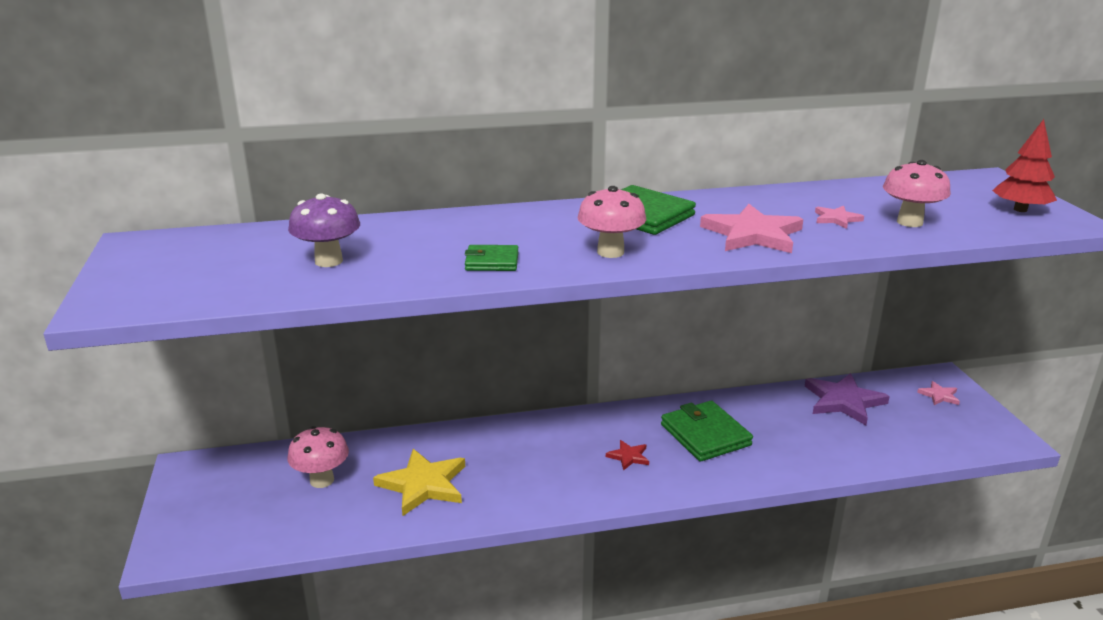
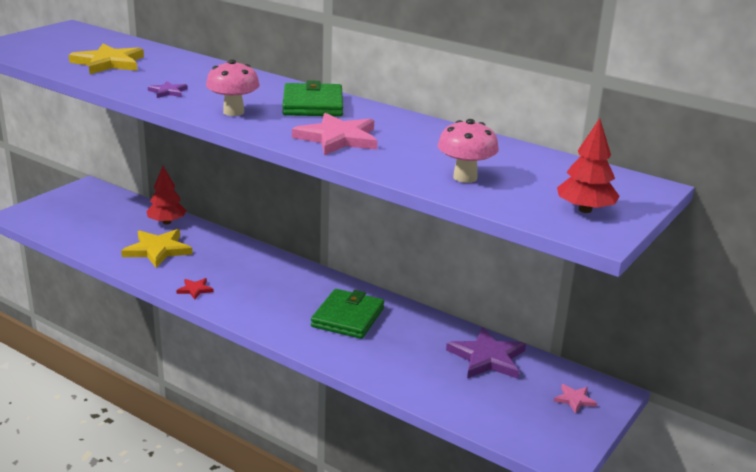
camera: 45 degrees right, 0 degrees up
(322, 480) = (123, 222): pink mushroom -> none
(328, 261) = (108, 63): purple mushroom -> yellow star
(369, 451) = (167, 222): none -> red tree
(492, 262) = (168, 92): green wallet -> purple star
(628, 456) = (279, 300): red star -> red star (195, 289)
(836, 219) = (421, 155): pink star -> none

